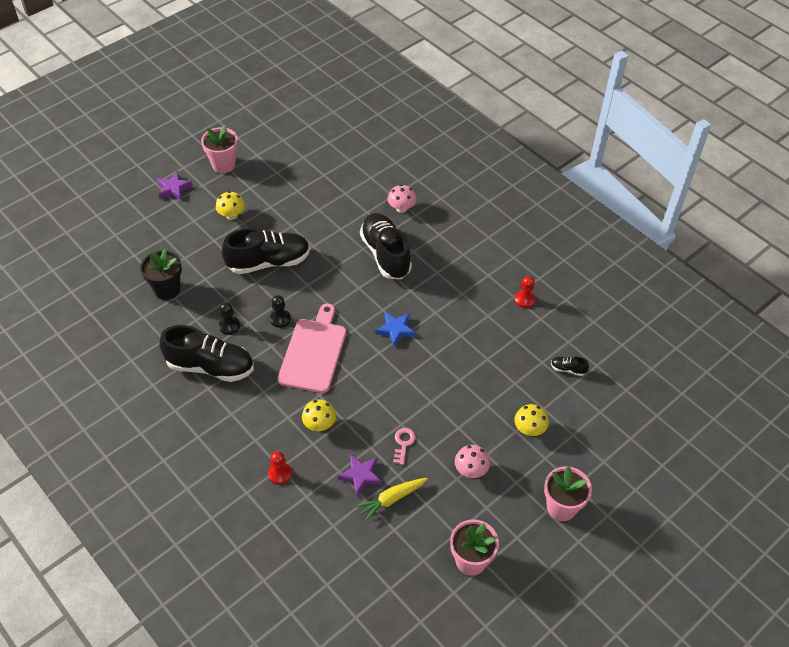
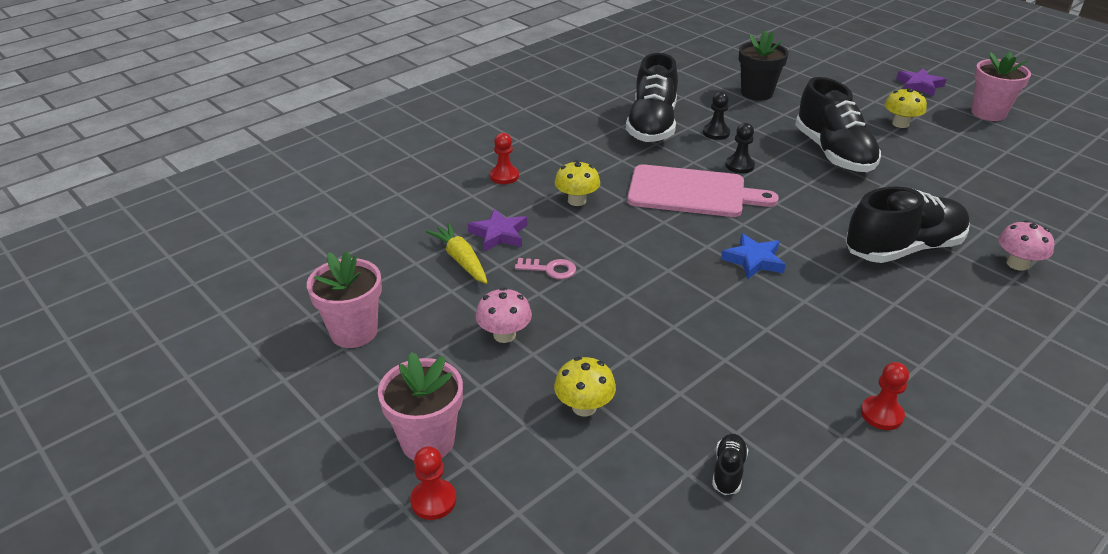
camera: 90 degrees right, 15 degrees down
(601, 501) = (433, 500): none -> red pawn

